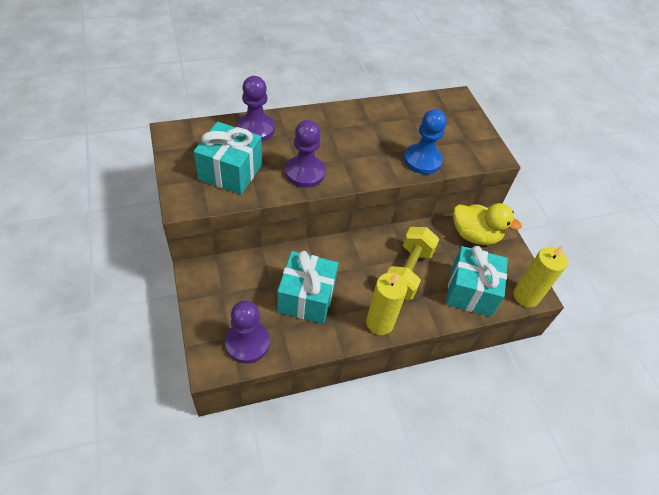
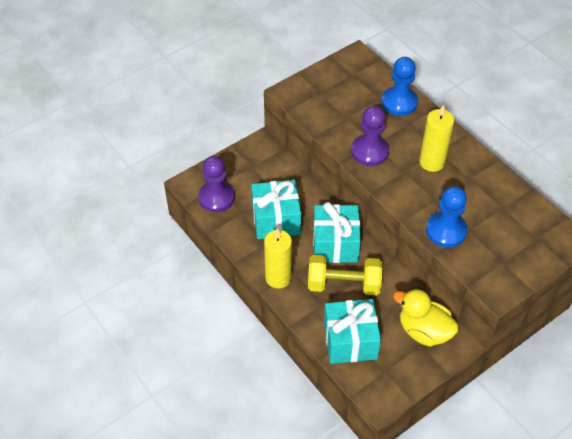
camera: 75 degrees right, 0 degrees up
(230, 172) = (338, 105): turquoise gift -> turquoise gift (335, 244)
(256, 129) = (399, 102): purple pawn -> blue pawn
(475, 235) = (424, 331): yellow duck -> yellow duck turned 120 degrees clockwise
(526, 296) = (371, 391): yellow candle -> yellow candle (432, 162)

